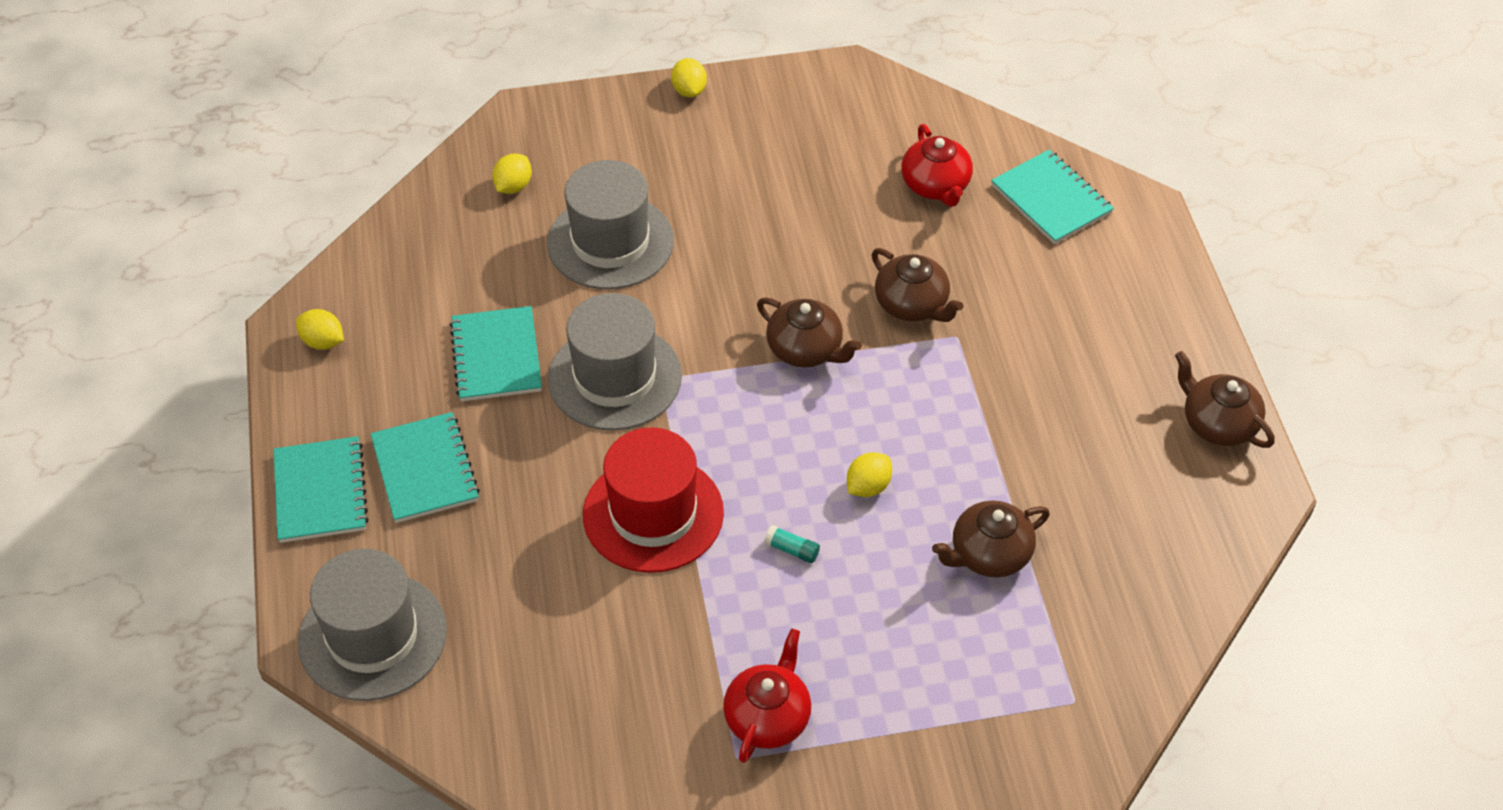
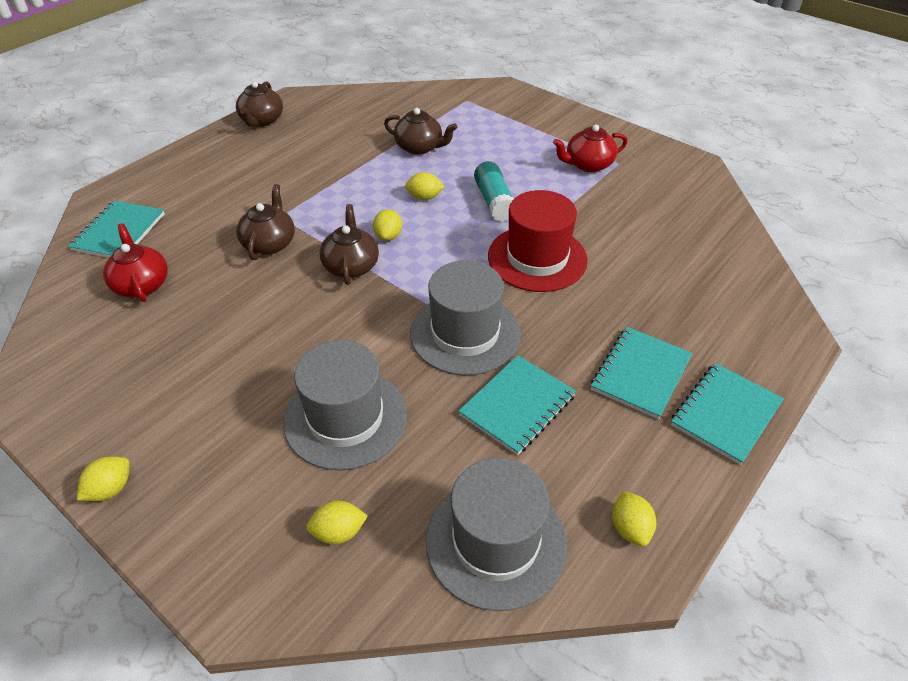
camera: 130 degrees left, 5 degrees down
(372, 636) = (755, 313): grey hat -> grey hat (496, 542)
(792, 550) = (494, 201): turquoise glue stick -> turquoise glue stick, size x2.01
(825, 408) = (388, 236): none -> yellow lemon
(936, 186) = (141, 284): red teapot -> red teapot turned 60 degrees counterclockwise

